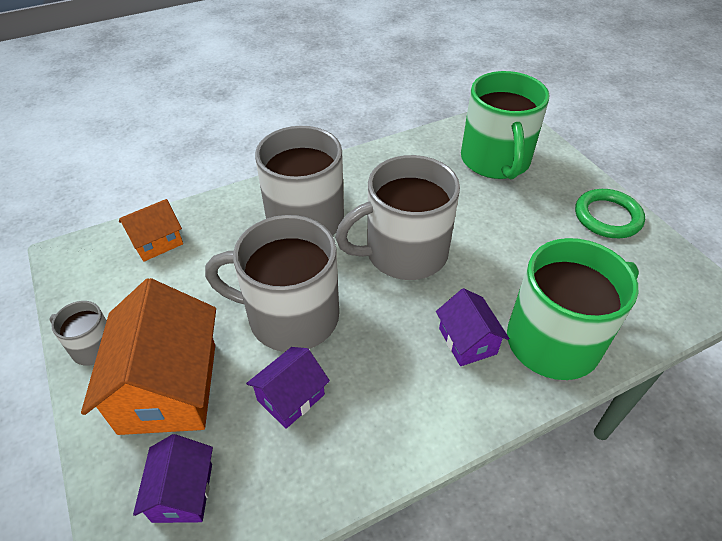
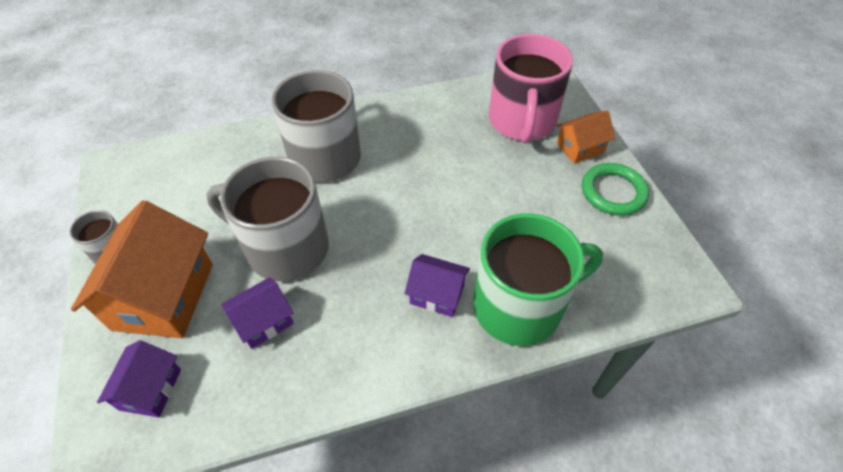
camera: 10 degrees right, 5 degrees up
(157, 242) = (189, 163): orange house -> orange house (580, 148)
(403, 253) = (405, 202): grey mug -> none
(467, 341) = (437, 294): purple house -> purple house turned 60 degrees counterclockwise
(495, 161) = (522, 122): green mug -> pink mug

